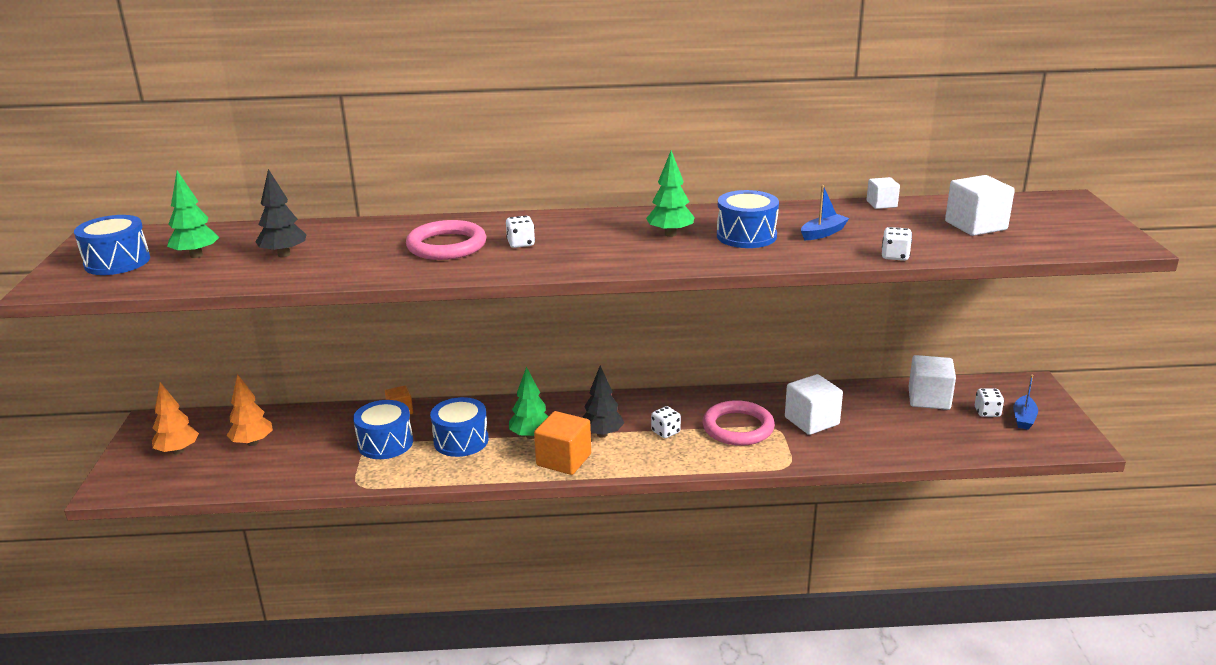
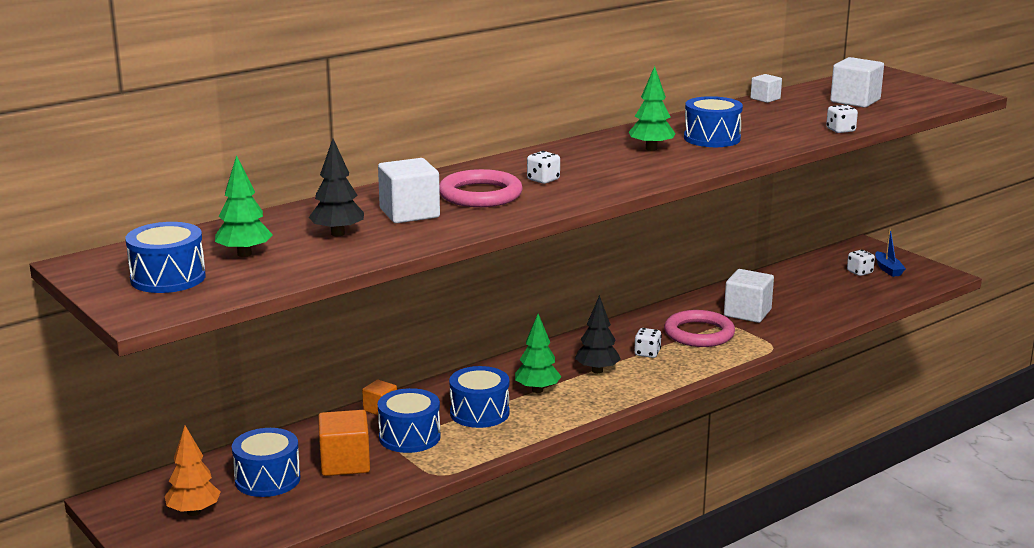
camera: 35 degrees left, 5 degrees down
(252, 443) = (267, 479): orange tree -> blue drum
(564, 460) = (594, 398): orange cube -> orange cube (345, 463)
(823, 233) = (763, 125): blue boat -> none
(929, 399) = (809, 274): white cube -> white cube (409, 213)

